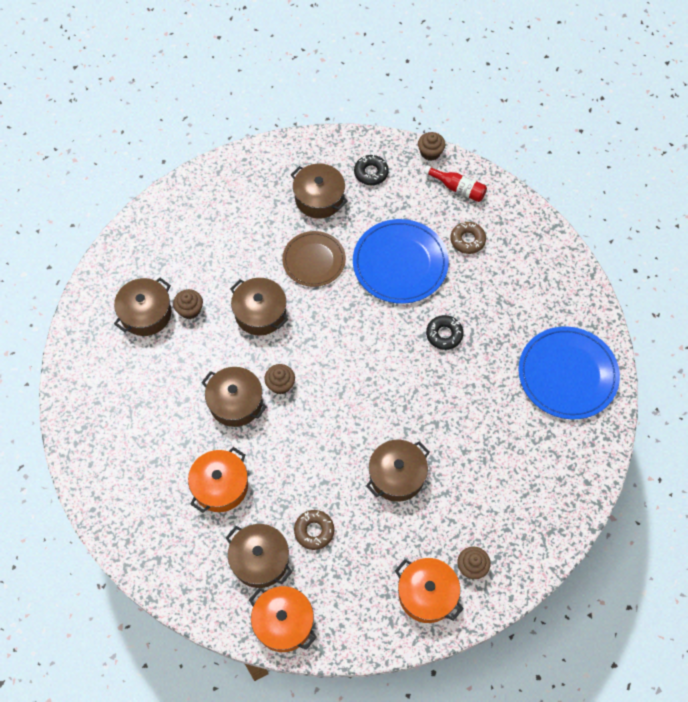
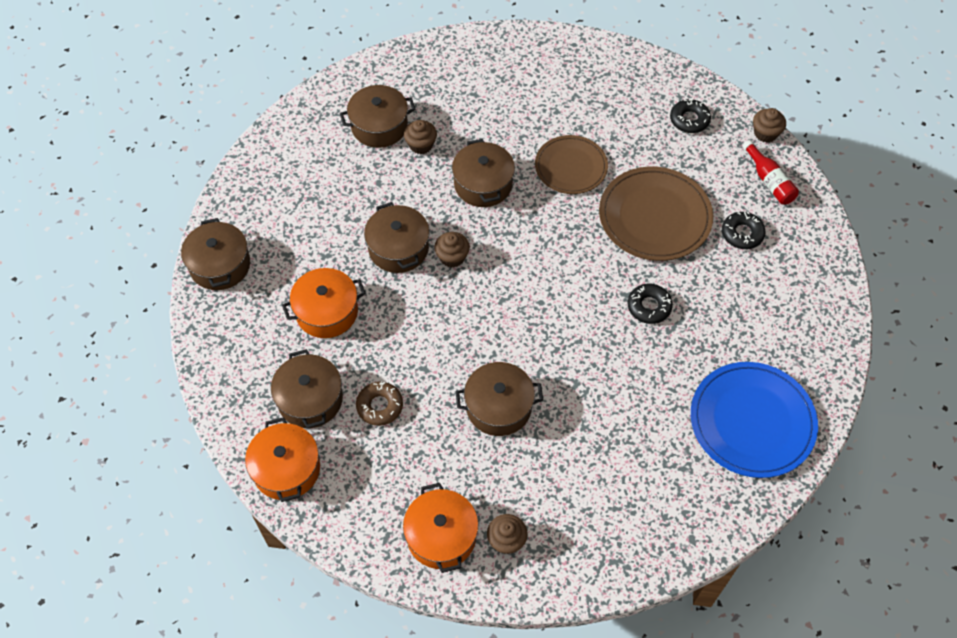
camera: 35 degrees right, 5 degrees down
(319, 198) = (619, 115): brown pot -> brown pot (220, 265)
(400, 263) = (655, 216): blue plate -> brown plate
(467, 240) = (742, 234): brown donut -> black donut

